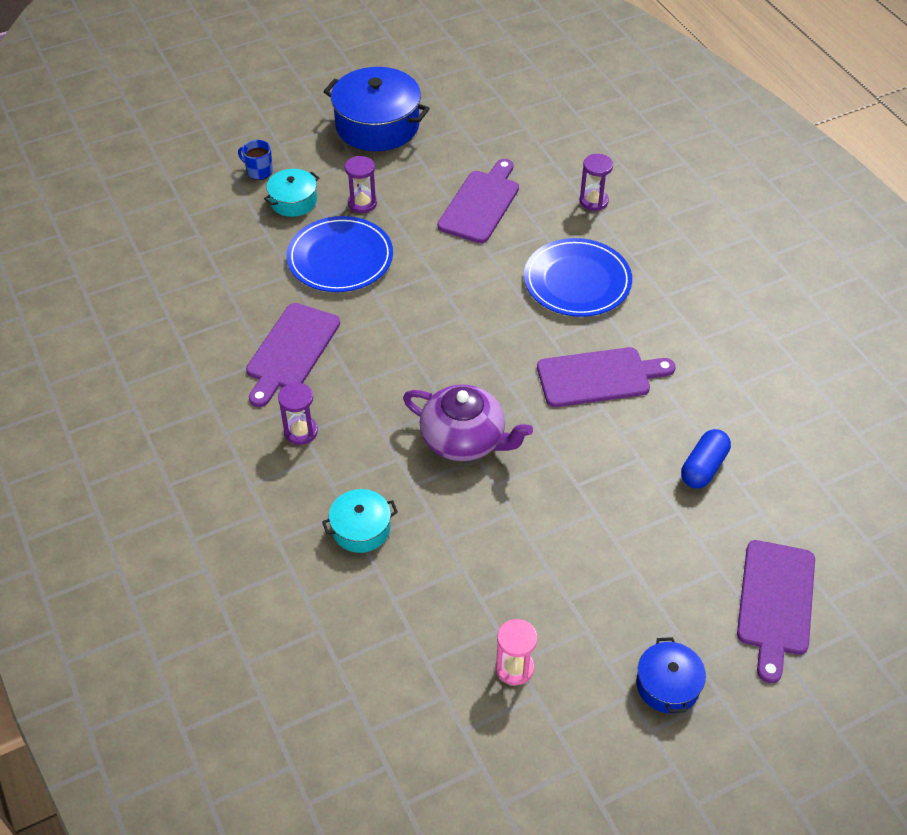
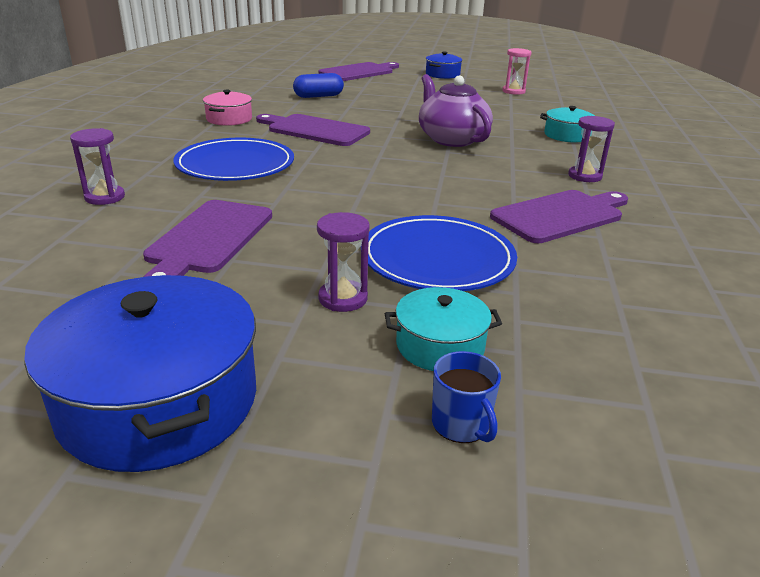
camera: 145 degrees left, 20 degrees down
(480, 204) = (208, 239): purple cutting board -> purple cutting board turned 45 degrees counterclockwise
(696, 350) = (229, 119): none -> pink pot

